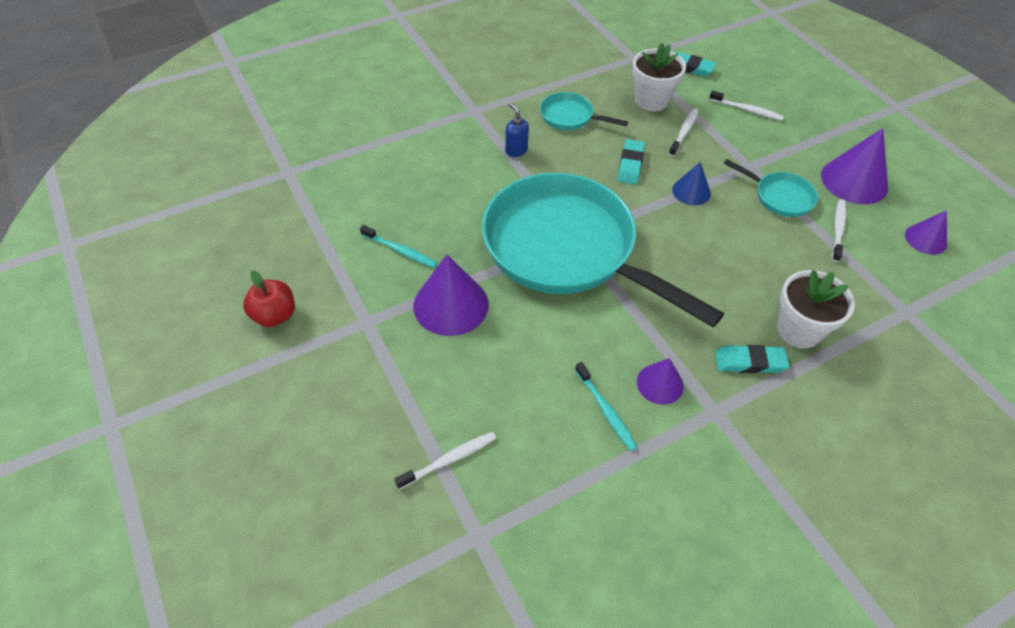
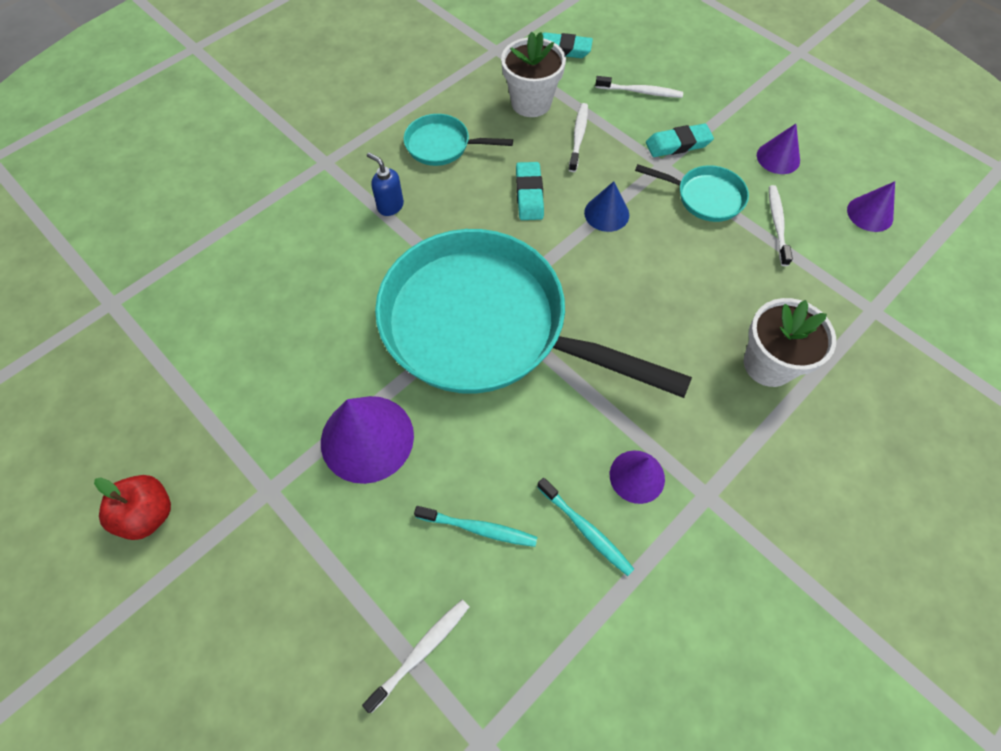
camera: 15 degrees left, 10 degrees up
(400, 251) = (285, 380): turquoise toothbrush -> turquoise toothbrush (479, 528)
(749, 362) = (727, 420): turquoise eraser -> turquoise eraser (678, 144)
(854, 181) = (778, 158): purple cone -> purple cone, size x0.58

